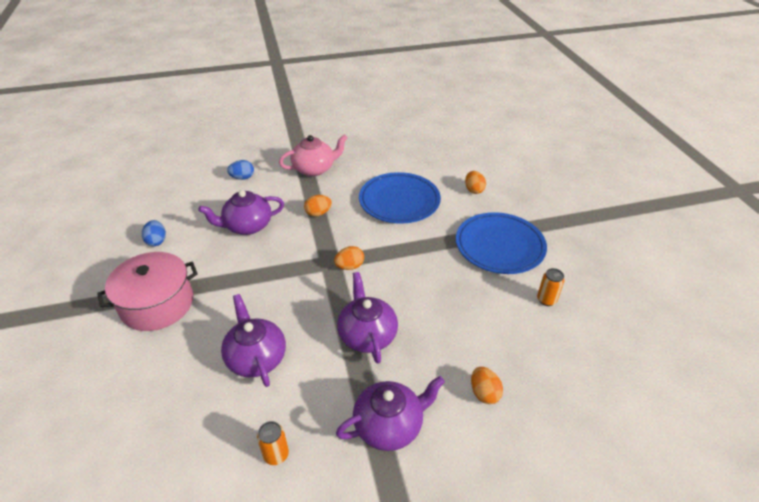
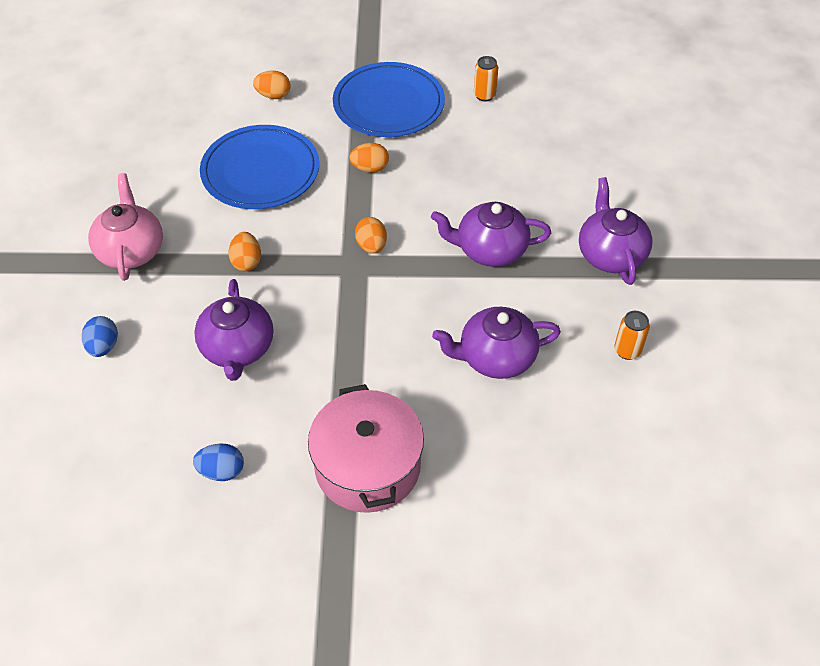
camera: 75 degrees left, 10 degrees up
(484, 393) = (588, 176): orange egg -> orange egg (370, 168)

